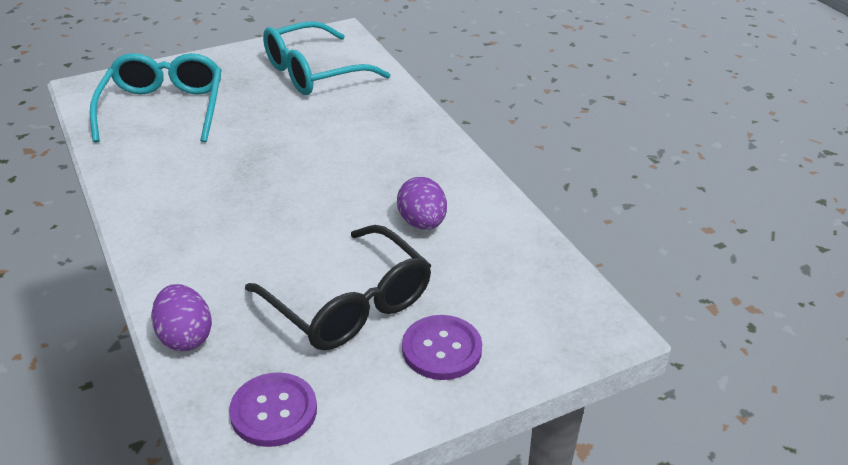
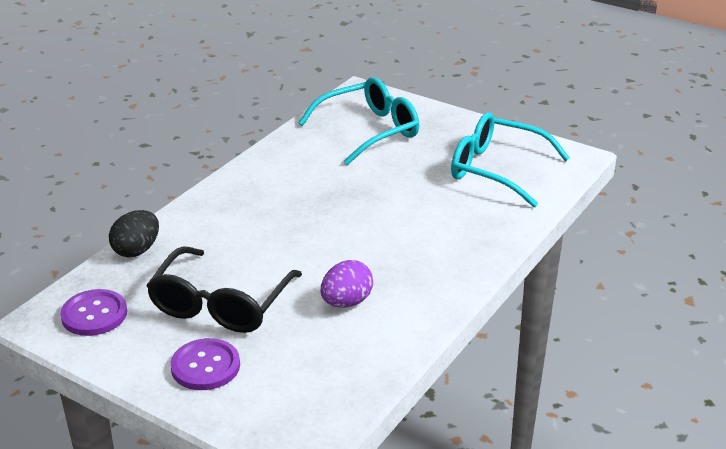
camera: 60 degrees right, 5 degrees down
(185, 337) = (137, 250): purple egg -> black egg

